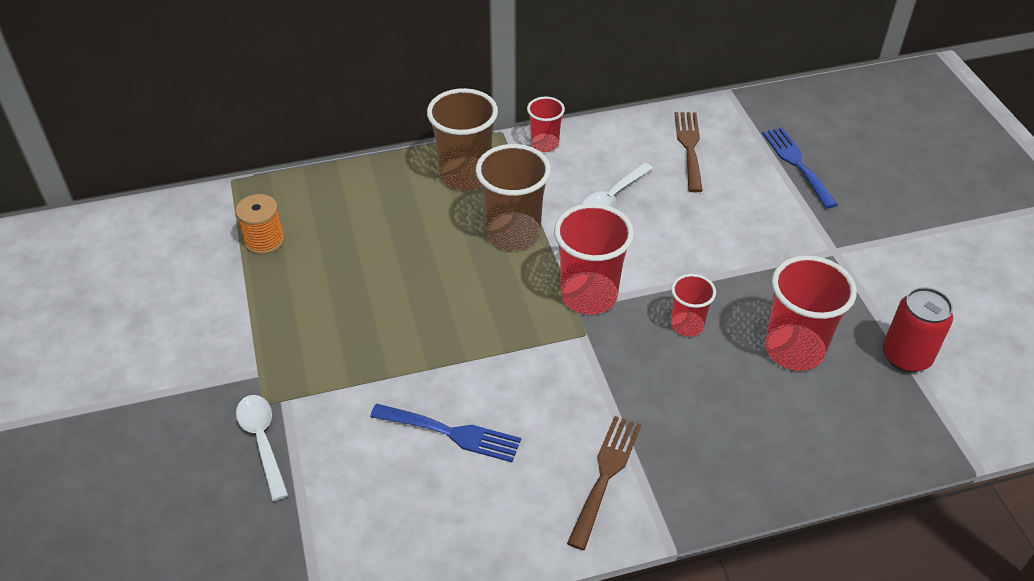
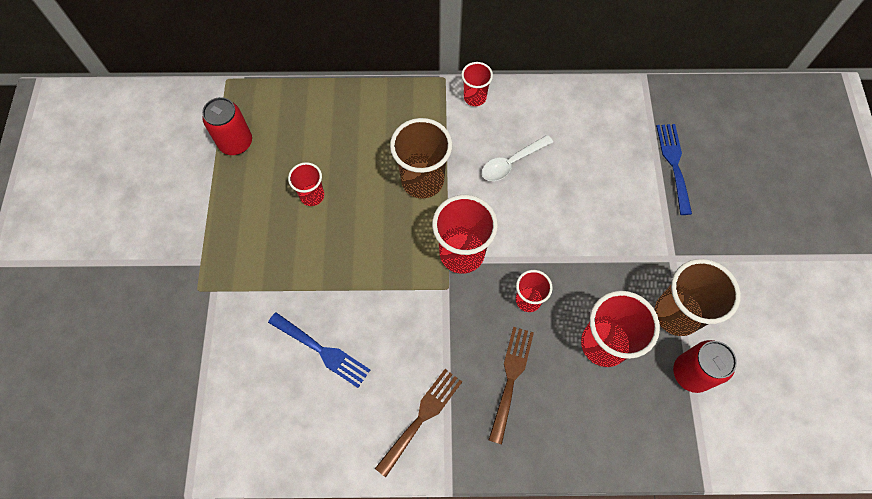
camera: 15 degrees right, 20 degrees up
(262, 441) = (188, 323): white spoon -> none
(264, 240) = (236, 142): orange spool -> red can
(381, 275) = (312, 196): none -> red cup
(465, 176) = (403, 115): brown cup -> brown cup (676, 314)
(689, 147) = (590, 127): brown fork -> brown fork (511, 378)

